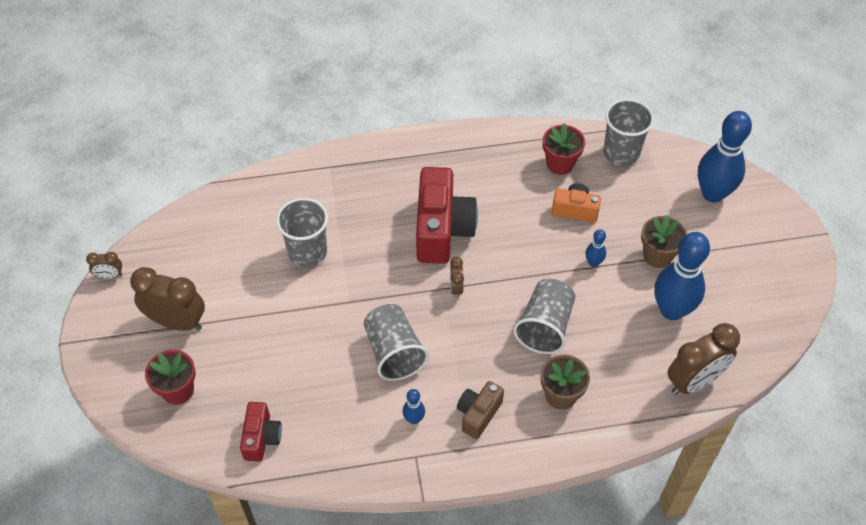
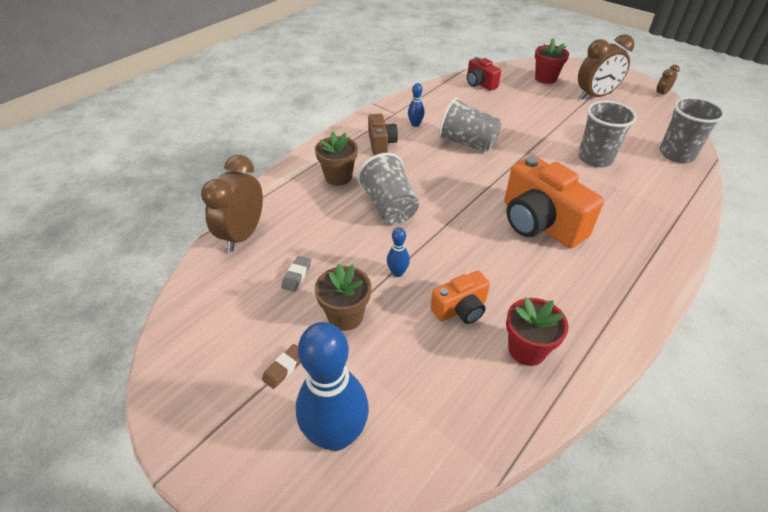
camera: 140 degrees right, 10 degrees down
(442, 229) = (539, 223): red camera -> orange camera
(456, 288) = (478, 194): brown clock -> none
(621, 153) = (483, 413): grey cup -> grey cup (676, 154)
(672, 310) = (296, 275): blue bowling pin -> grey eraser
(721, 248) = (284, 368): none -> brown eraser

